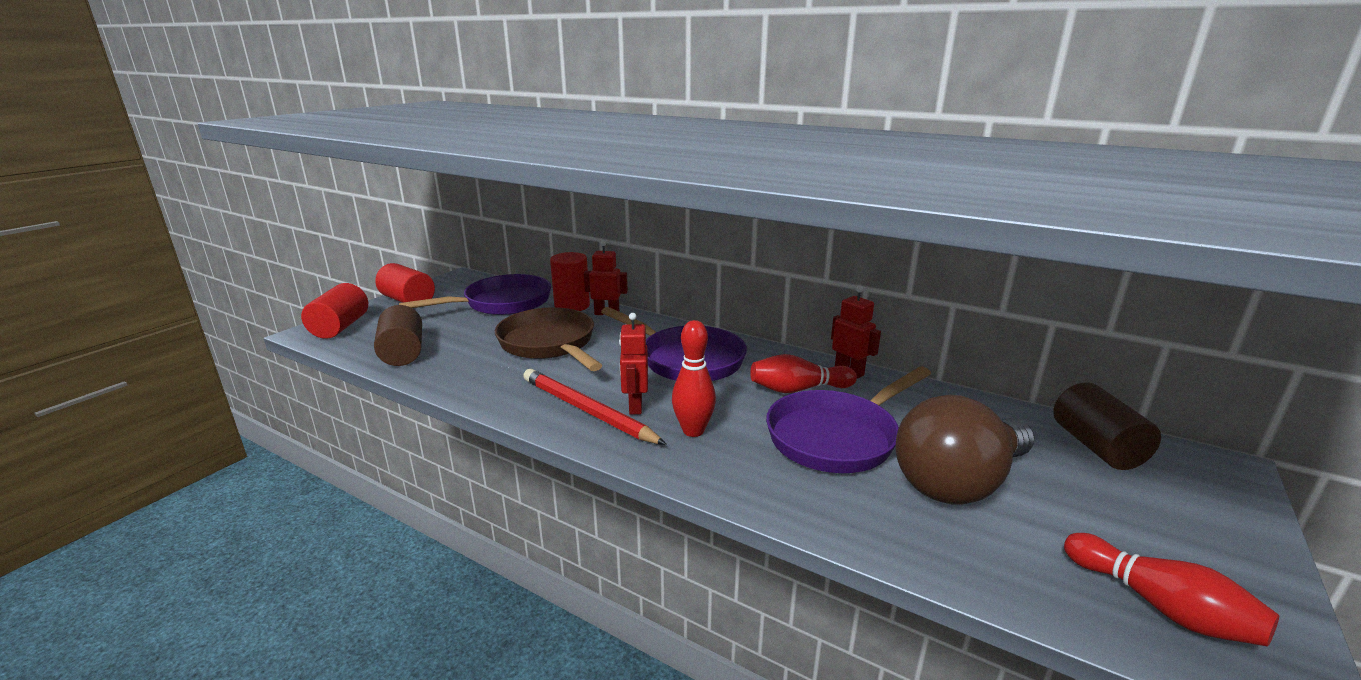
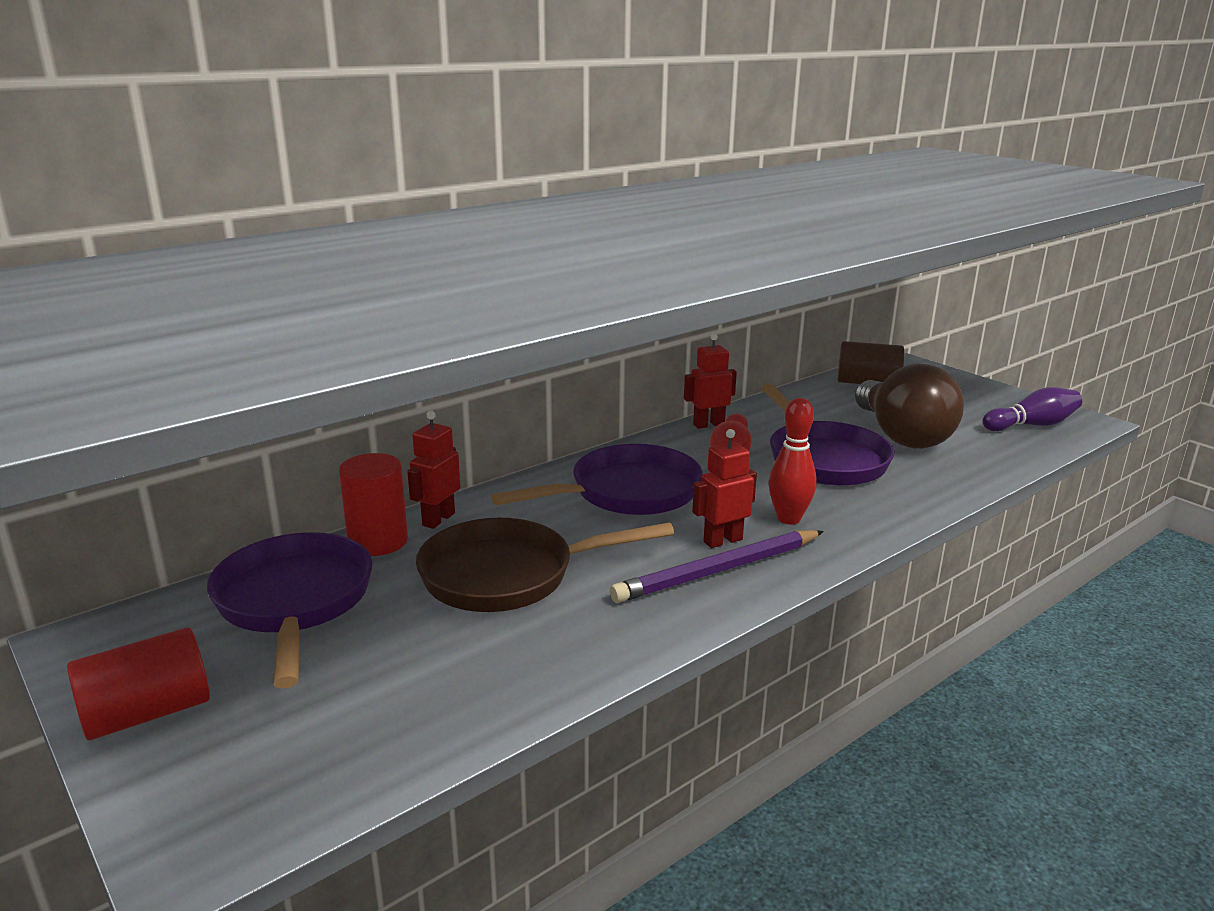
camera: 70 degrees left, 0 degrees up
(340, 327) = (208, 810): red cylinder -> none
(403, 353) = (426, 718): brown cylinder -> none
(587, 410) = (718, 570): red pencil -> purple pencil
(635, 406) = (722, 540): red robot -> red robot turned 135 degrees clockwise
(1160, 606) = (1032, 425): red bowling pin -> purple bowling pin

